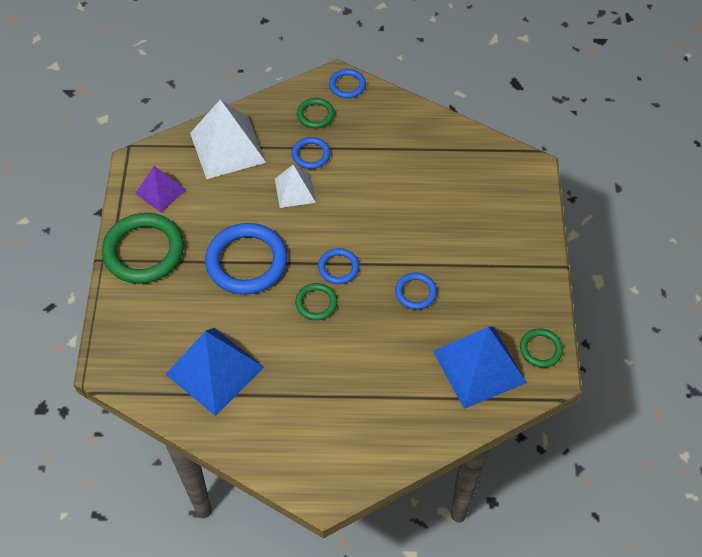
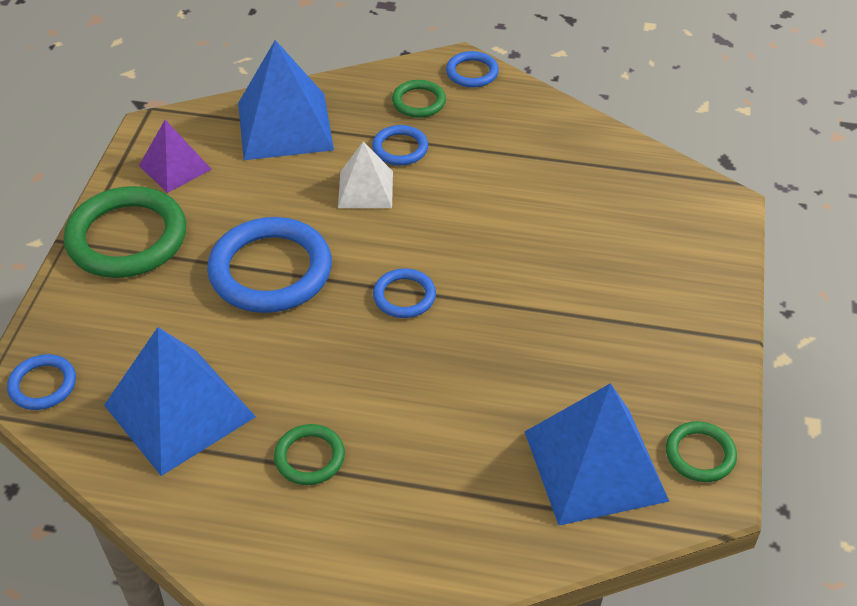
camera: 10 degrees right, 10 degrees down
(228, 147) = (285, 126): white pyramid -> blue pyramid
(316, 303) = (359, 339): green ring -> green ring (309, 457)
(415, 292) = (514, 345): blue ring -> blue ring (43, 385)

